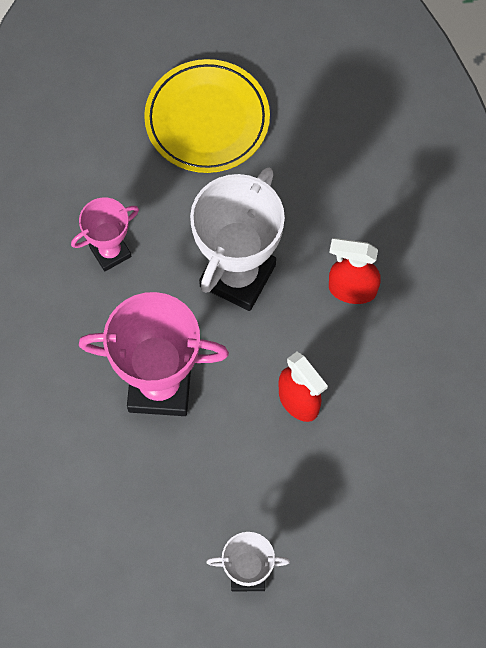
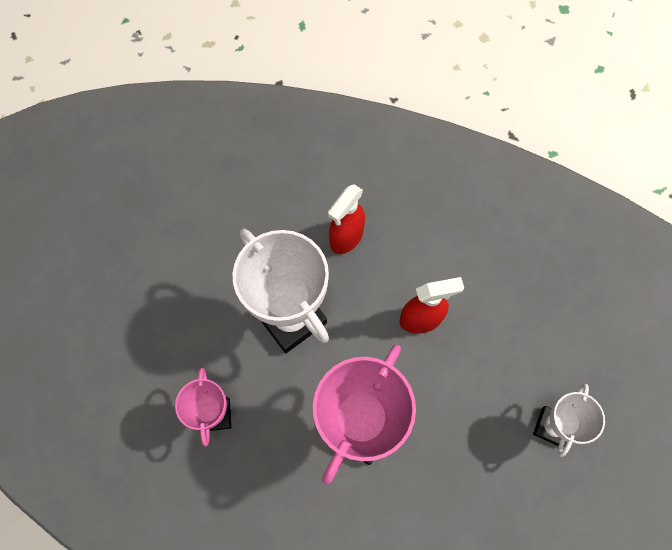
camera: 65 degrees left, 0 degrees up
(207, 119) = (141, 280): yellow plate -> none

